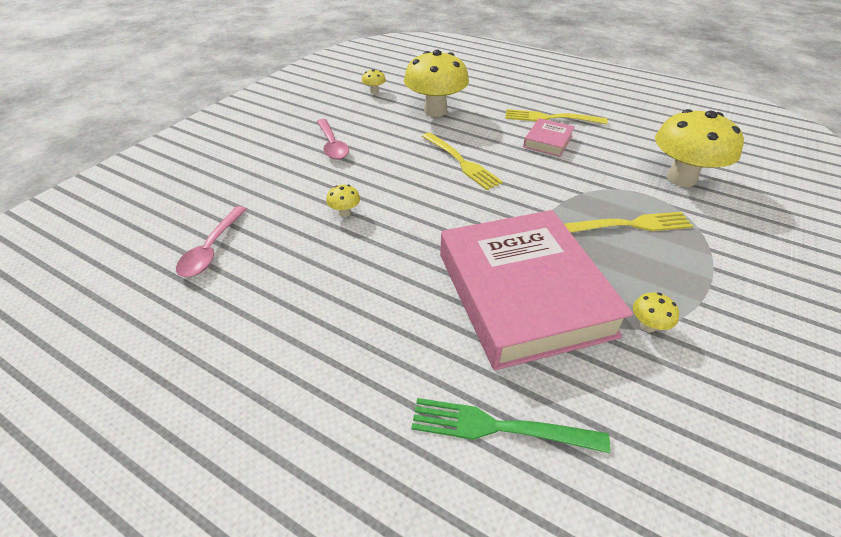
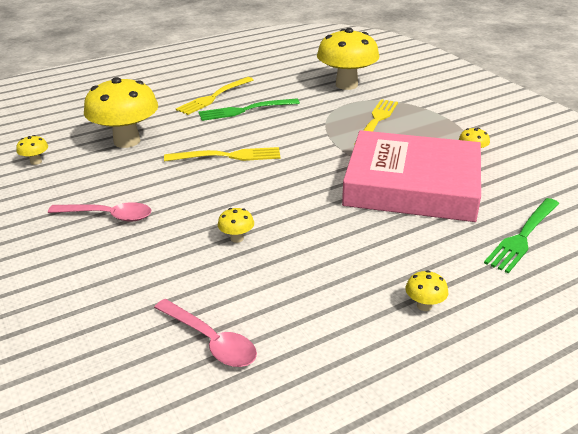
camera: 60 degrees left, 10 degrees down
(314, 367) = (424, 305): none -> yellow mushroom
(548, 141) = (245, 110): pink book -> green fork

